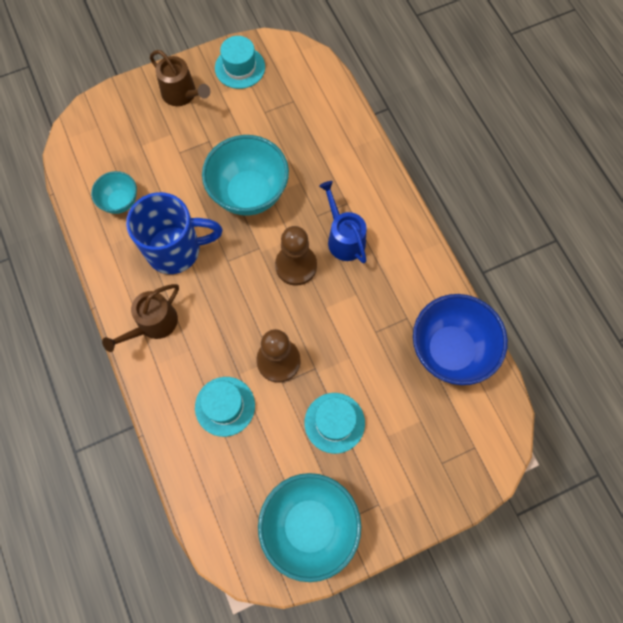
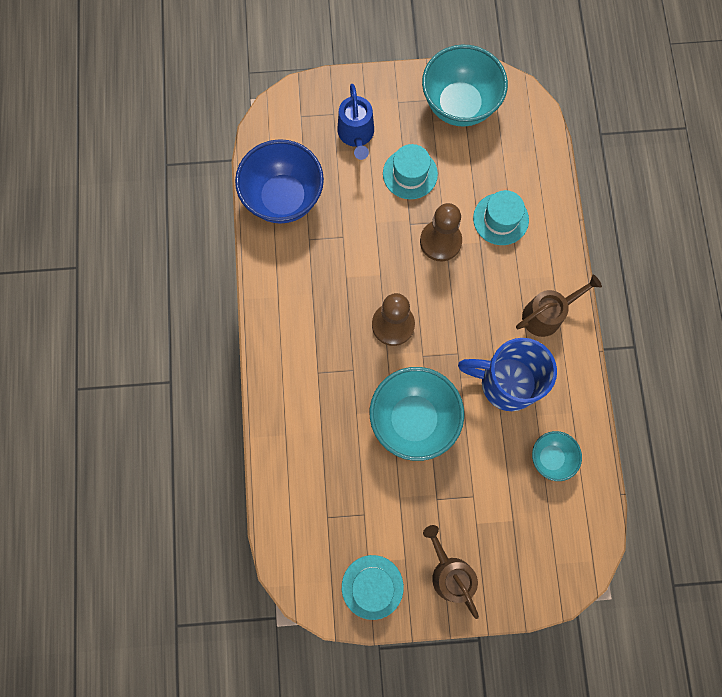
camera: 160 degrees left, 5 degrees up
(344, 238) = (336, 336): blue watering can -> blue watering can (356, 134)

